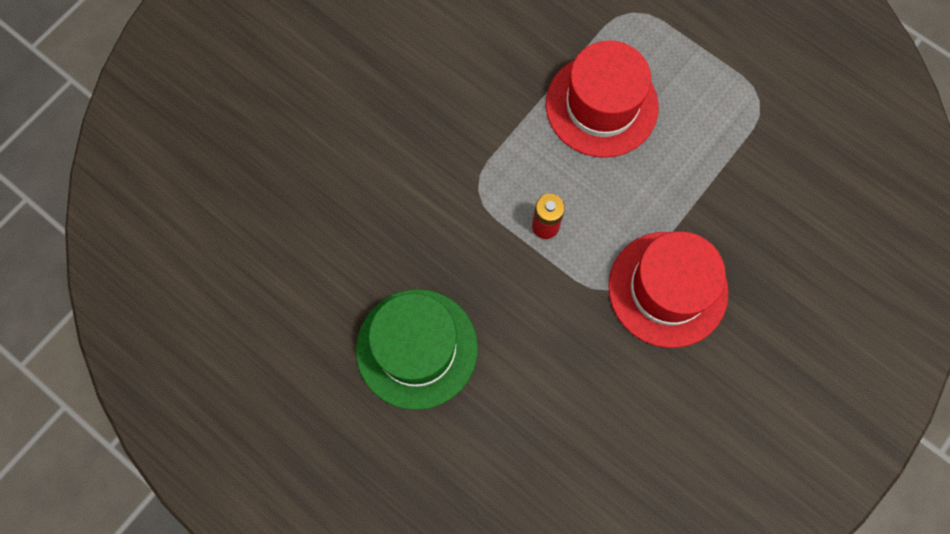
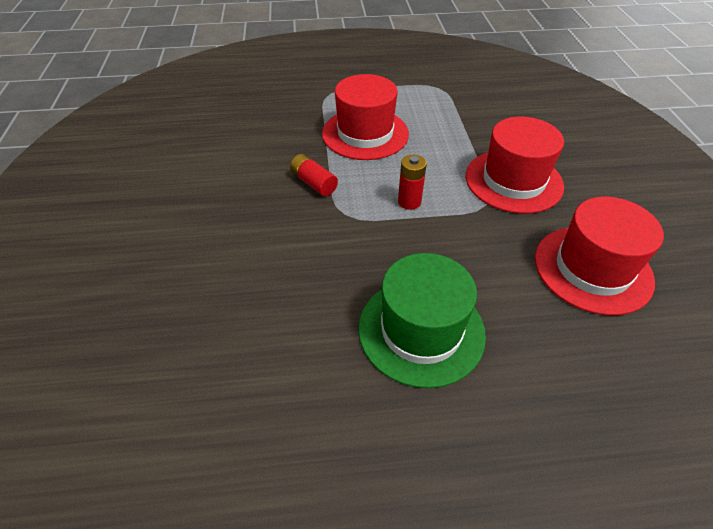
camera: 45 degrees left, 25 degrees down
(488, 130) = (313, 183): none -> red battery
(609, 429) = (592, 269): none -> red hat

